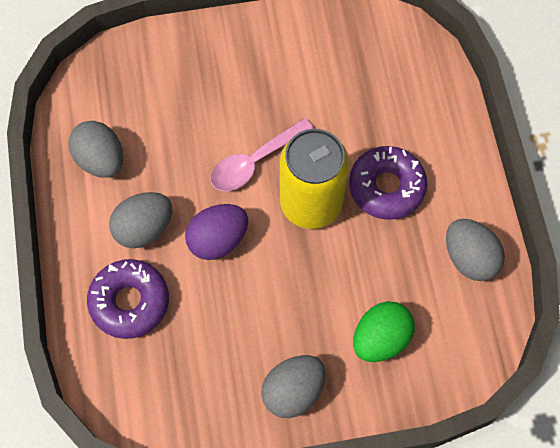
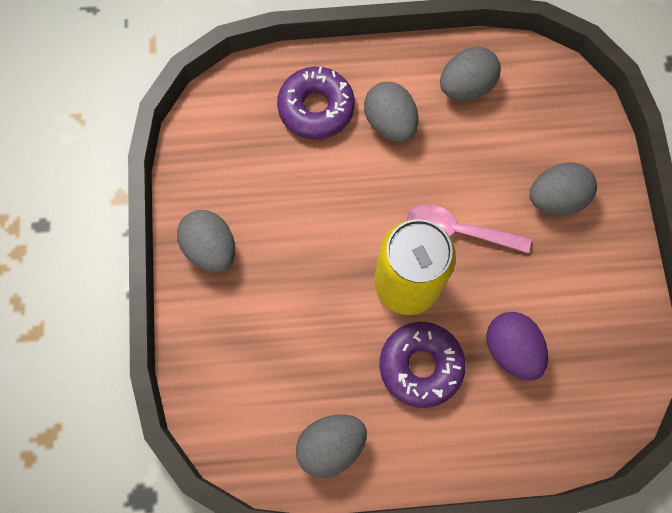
camera: 95 degrees right, 5 degrees up
(215, 80) = (556, 198): none -> grey egg
(218, 240) = (372, 190): purple egg -> purple egg (511, 350)
(254, 162) = (457, 231): pink spoon -> pink spoon turned 45 degrees counterclockwise
(381, 339) = (252, 339): green egg -> none

